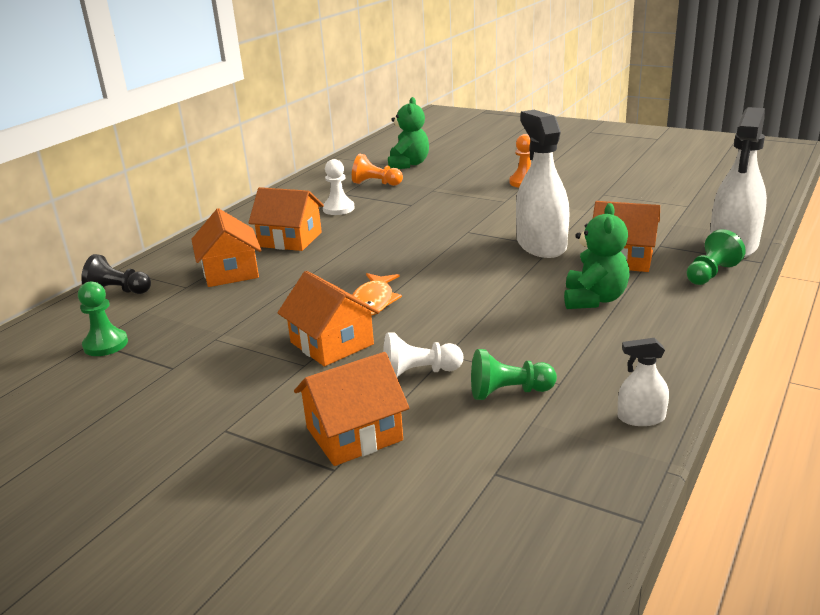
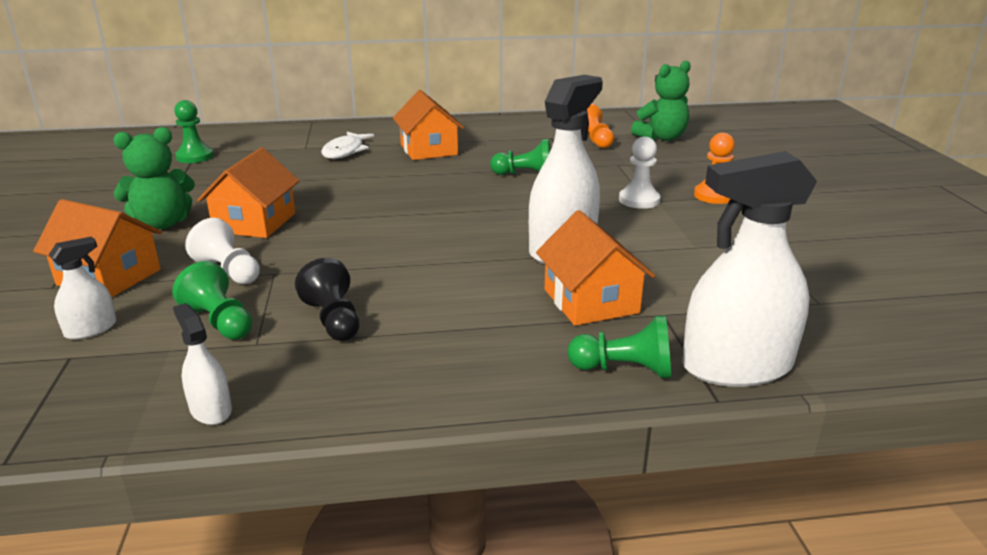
camera: 50 degrees right, 0 degrees up
(119, 291) = (277, 133): black pawn -> black pawn (333, 320)
(230, 272) = (345, 151): orange house -> white fish
(338, 209) = (515, 145): white pawn -> white pawn (639, 200)
(373, 301) = (346, 214): orange fish -> none
(402, 221) = (525, 175): none -> green pawn
(454, 456) = (91, 329): none -> white spray bottle
(594, 299) = (463, 312): green teddy bear -> green teddy bear (163, 223)

